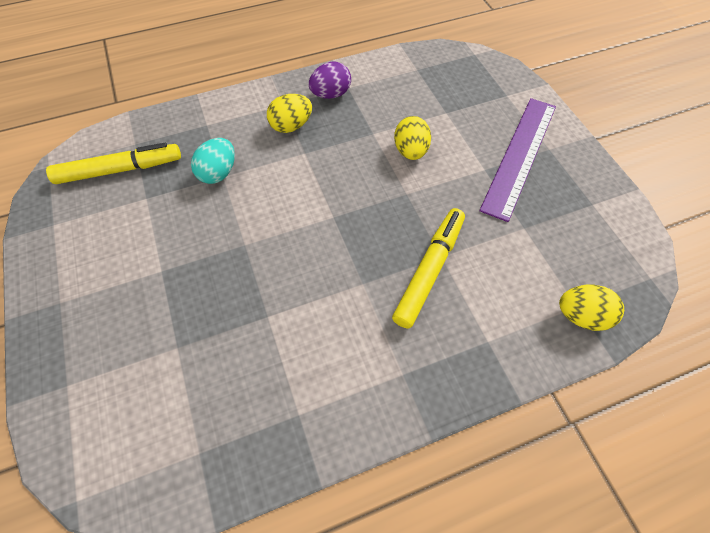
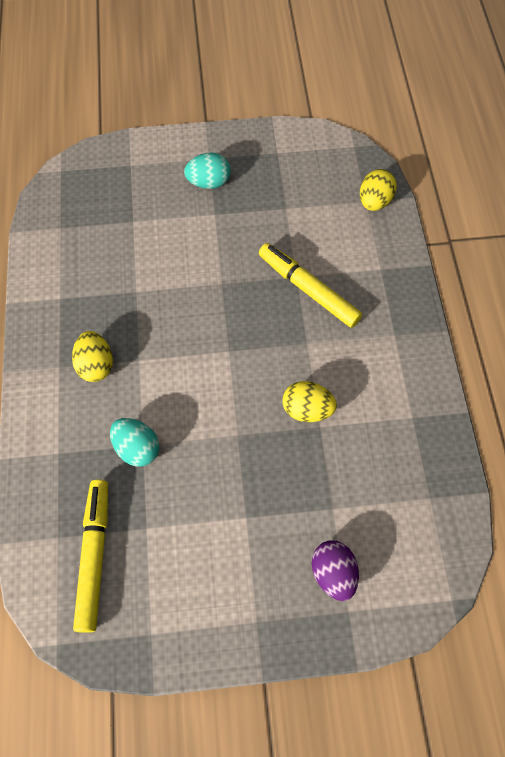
camera: 75 degrees left, 5 degrees up
(331, 94) = (64, 317): purple egg -> purple egg (333, 573)
(410, 151) = (172, 265): yellow egg -> yellow egg (307, 409)
(519, 155) = (209, 182): purple ruler -> turquoise egg

